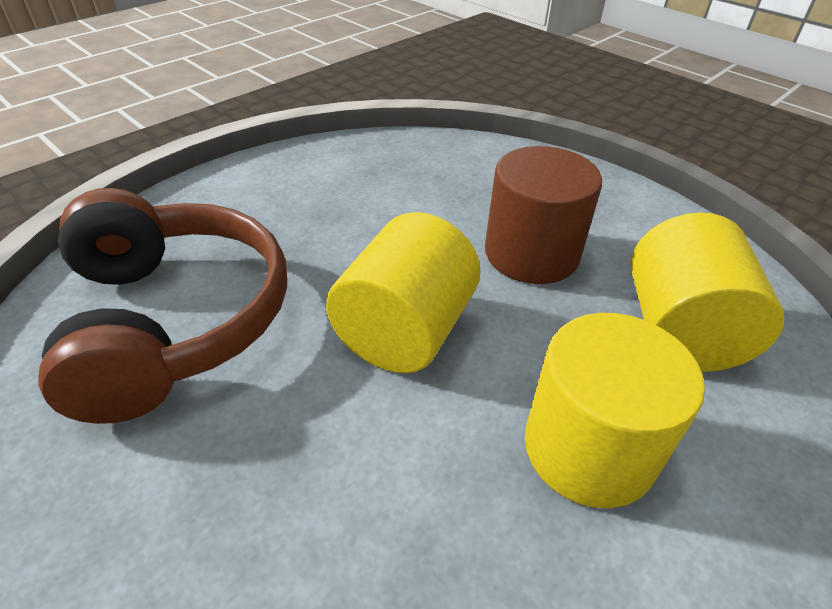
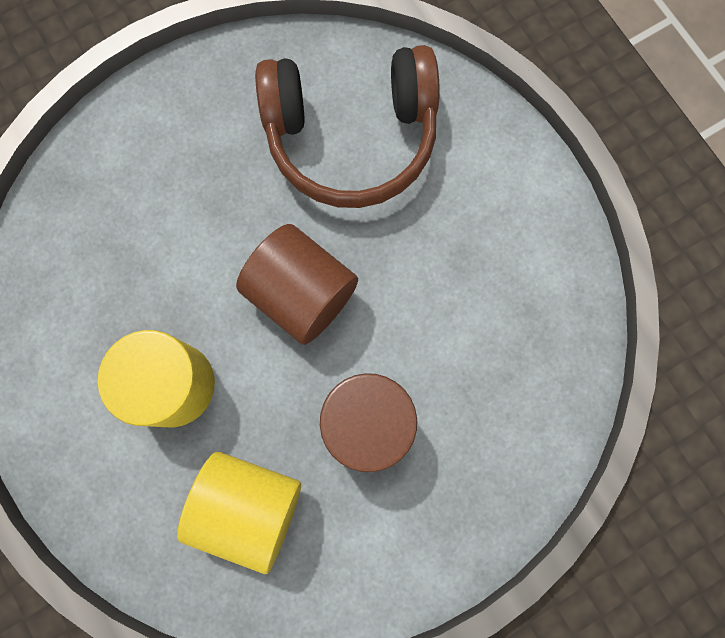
camera: 105 degrees right, 35 degrees up
(405, 331) = (302, 294): yellow cylinder -> brown cylinder

